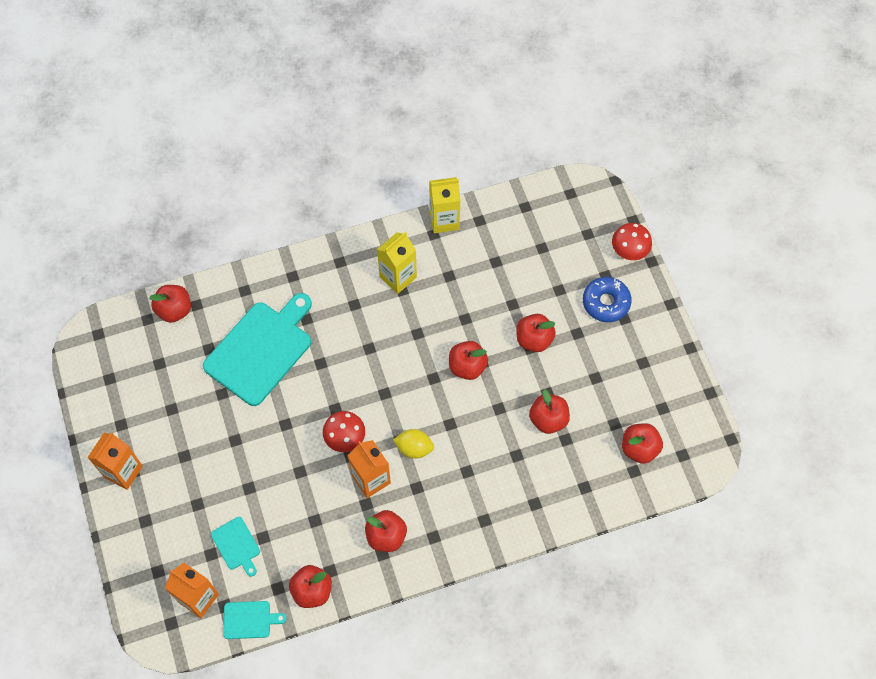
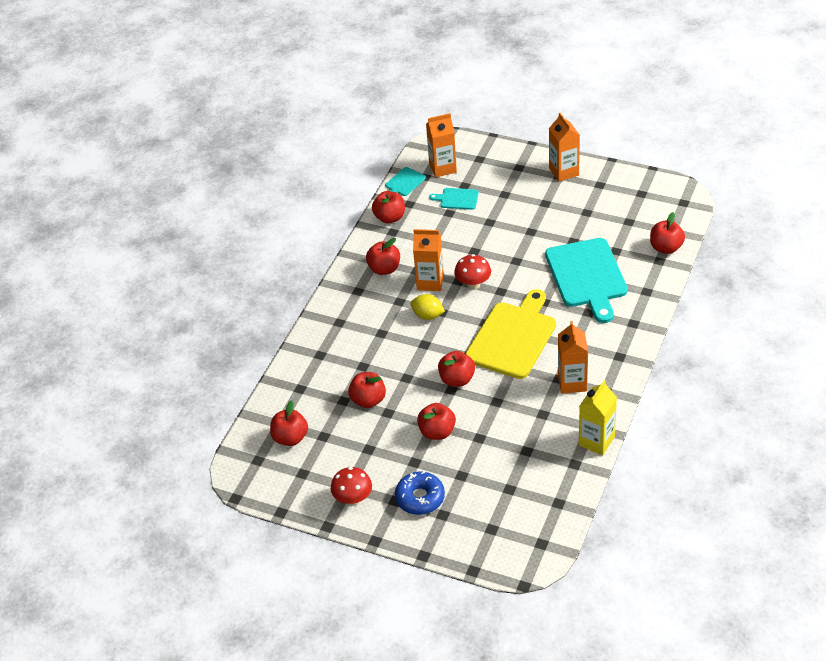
camera: 135 degrees right, 20 degrees down
(384, 357) = (513, 337): none -> yellow cutting board
(398, 277) = (572, 383): yellow carton -> orange carton
(414, 448) = (428, 315): yellow lemon -> yellow lemon turned 60 degrees clockwise
(629, 251) = (447, 546): red mushroom -> red mushroom (353, 499)

